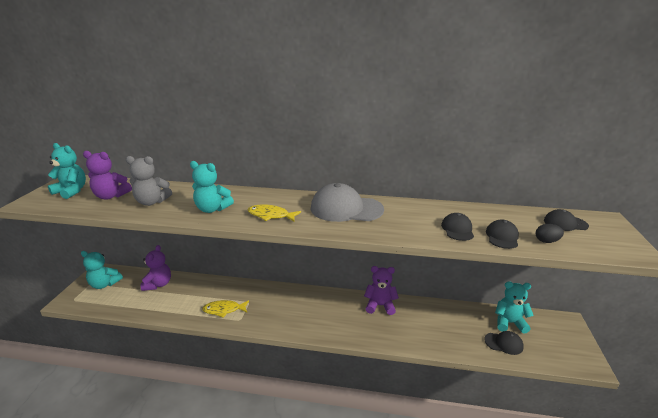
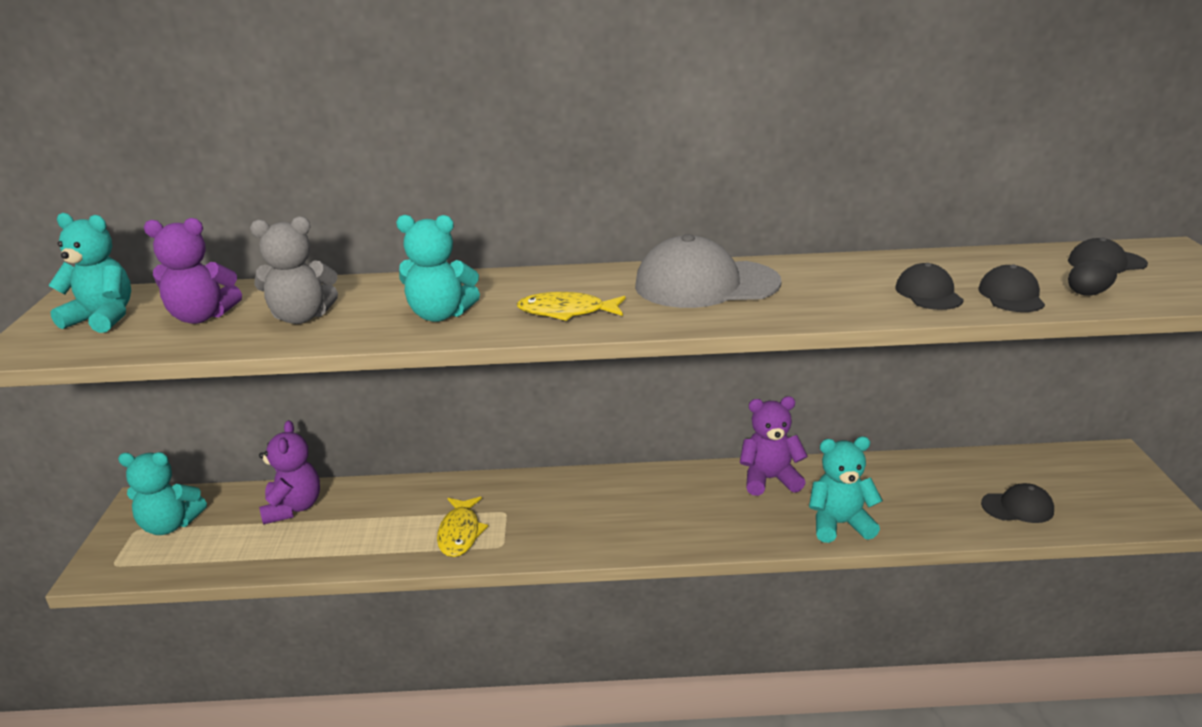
camera: 10 degrees left, 0 degrees up
(224, 310) = (460, 533): yellow fish -> yellow fish turned 75 degrees counterclockwise
(509, 323) = (1015, 473): turquoise teddy bear -> turquoise teddy bear (839, 524)

